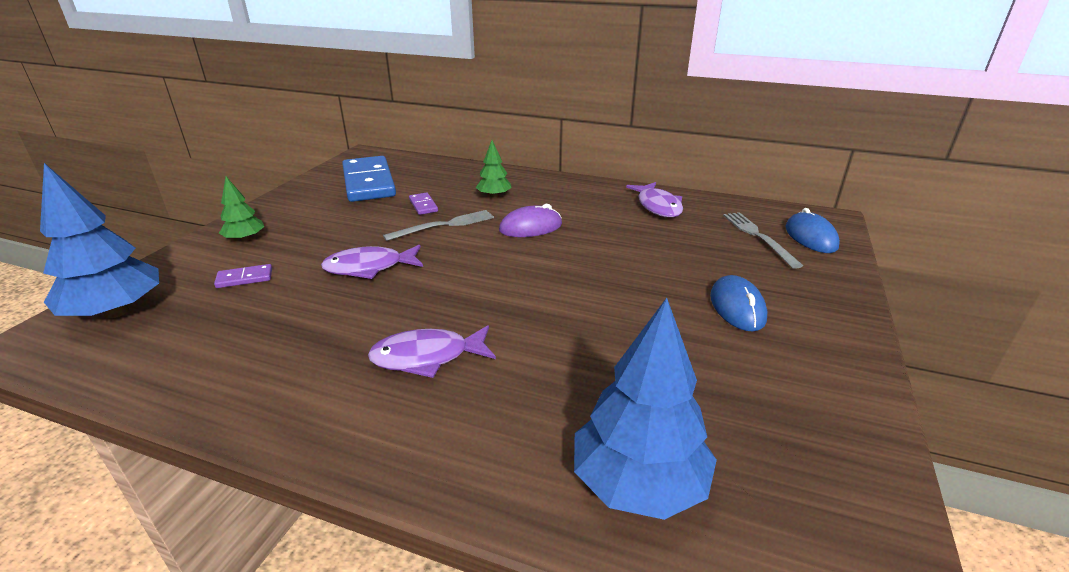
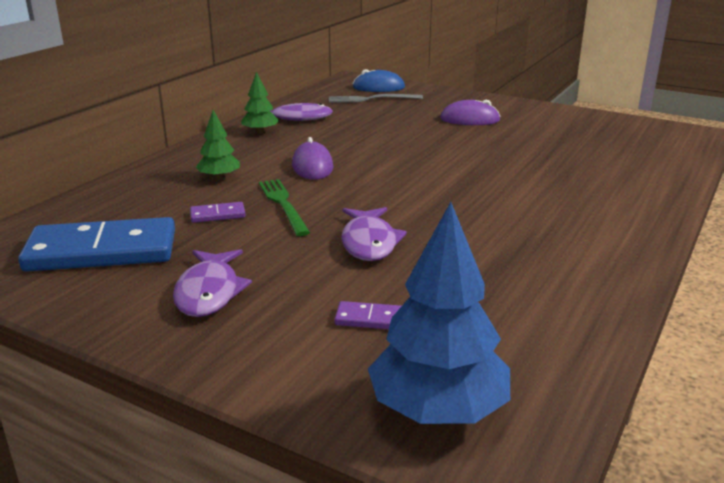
camera: 80 degrees left, 5 degrees down
(244, 278) = (370, 319): purple domino -> purple domino turned 75 degrees counterclockwise
(245, 239) = (248, 334): green tree -> green tree (260, 132)
(427, 357) = (531, 215): purple fish -> purple fish (209, 292)
(444, 225) = (283, 204): grey fork -> green fork
(638, 483) = (642, 164): blue tree -> none
(737, 307) = (469, 119): blue mouse -> purple mouse

